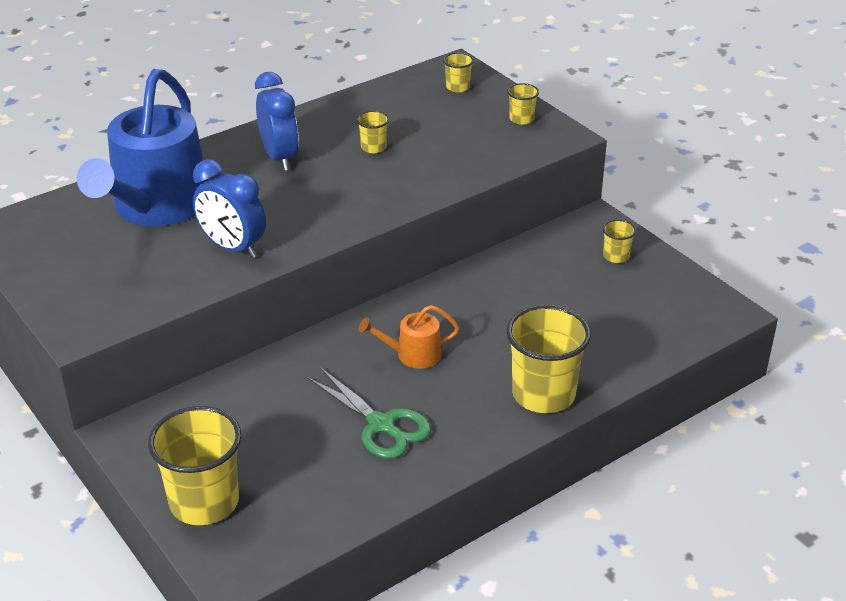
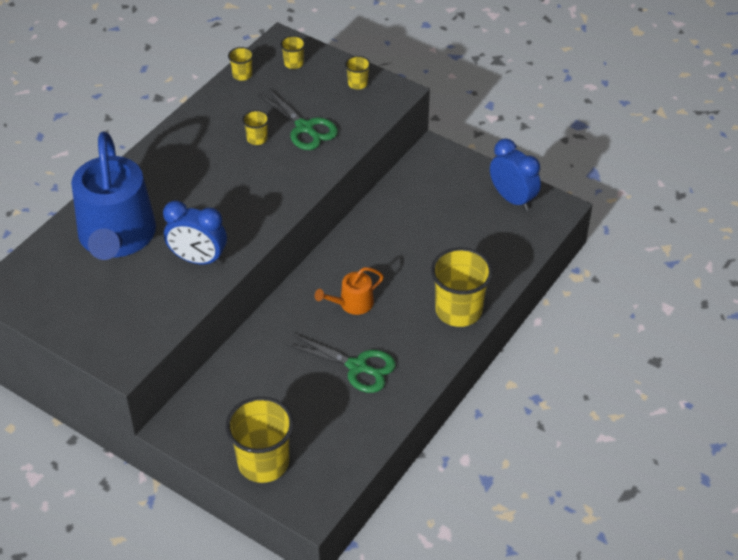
camera: 20 degrees left, 10 degrees up
(279, 158) = (188, 167): blue clock -> blue clock (512, 199)
(435, 148) = (305, 128): none -> green scissors
(616, 256) = (461, 180): yellow cup -> yellow cup (242, 75)

